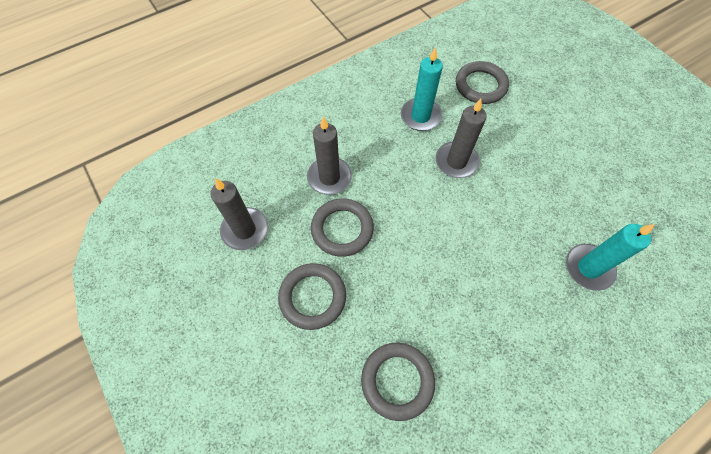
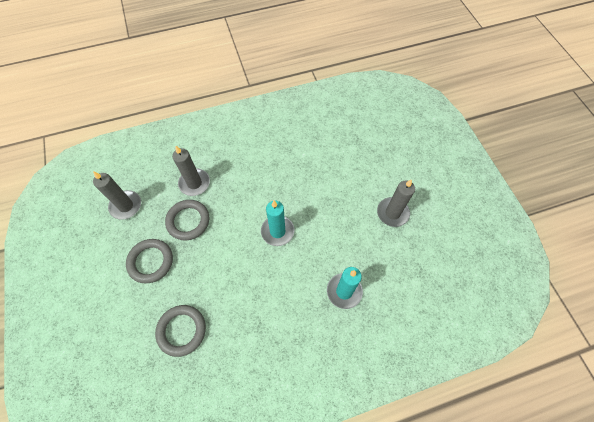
camera: 15 degrees right, 0 degrees up
(420, 116) = (275, 154): turquoise candle -> turquoise candle (277, 231)
(456, 162) = (285, 193): grey candle -> grey candle (392, 213)
(480, 85) = (328, 140): grey ring -> none

